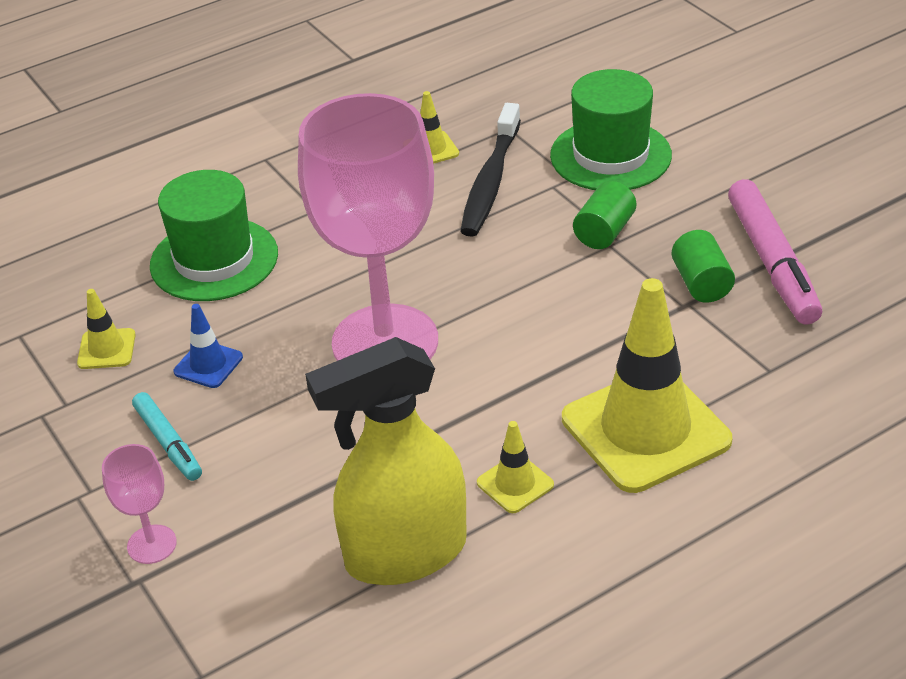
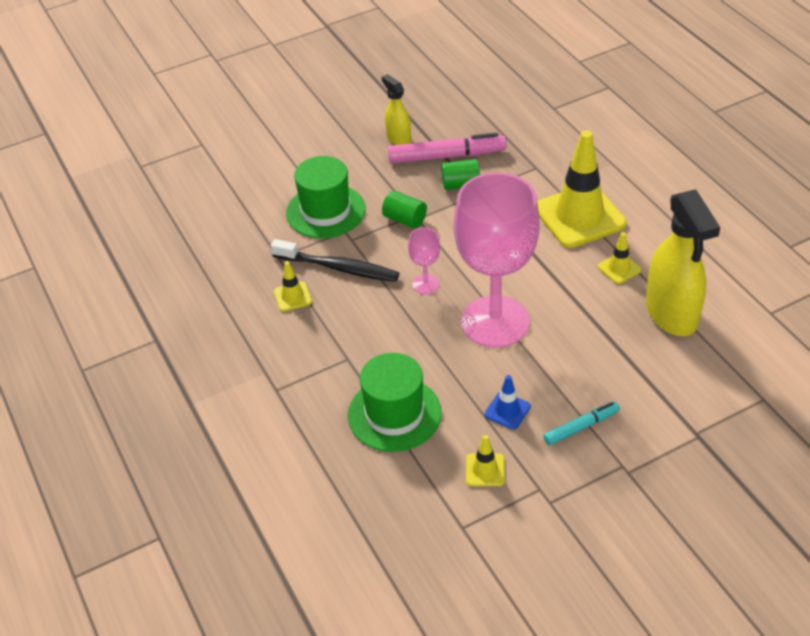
camera: 85 degrees left, 5 degrees up
(152, 544) = (668, 429): pink goblet -> pink goblet (425, 284)
(804, 206) = (398, 138): none -> yellow spray bottle

